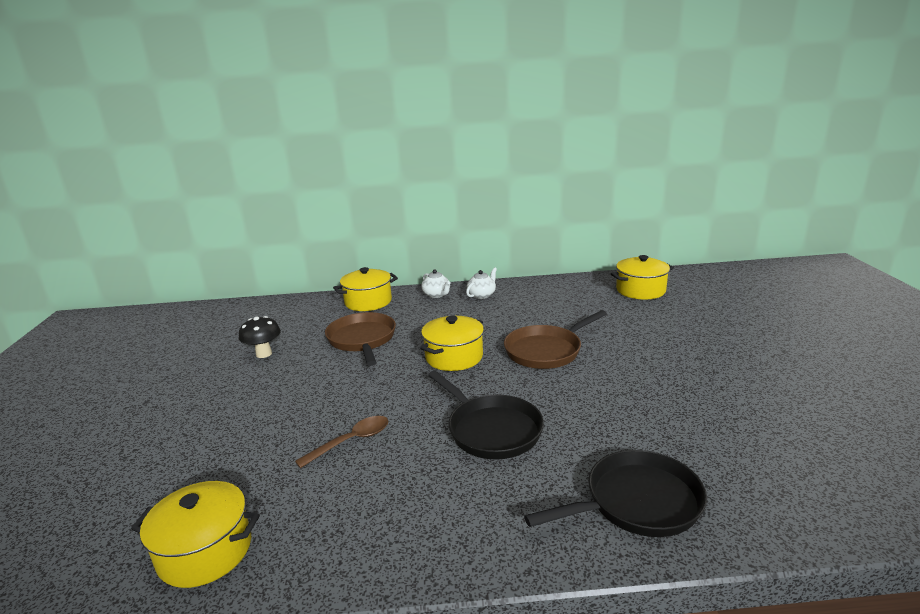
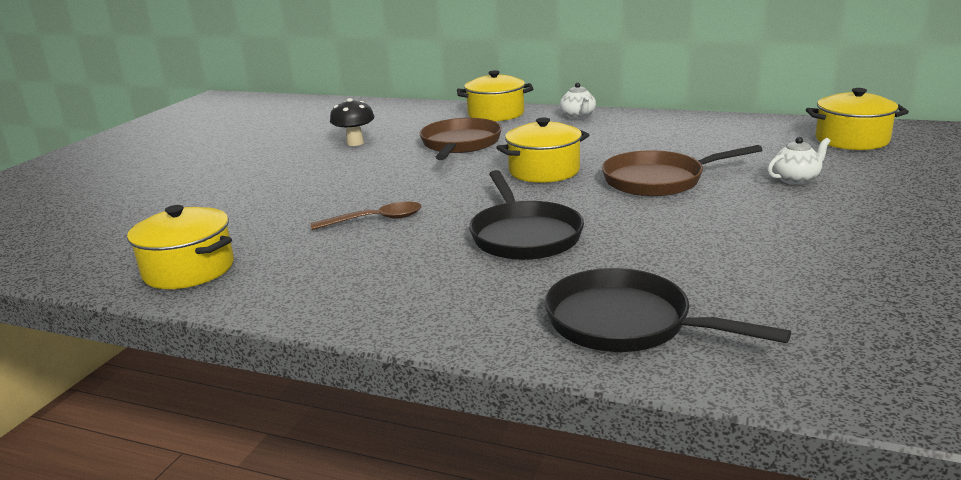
camera: 25 degrees right, 0 degrees up
(482, 295) = (631, 122): white teapot -> white teapot (795, 179)
(636, 503) = (626, 323): black pan -> black pan turned 150 degrees counterclockwise

